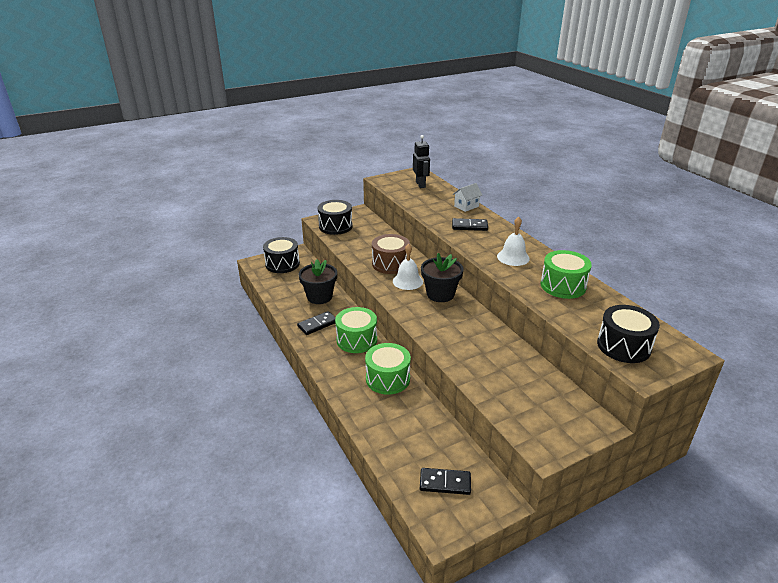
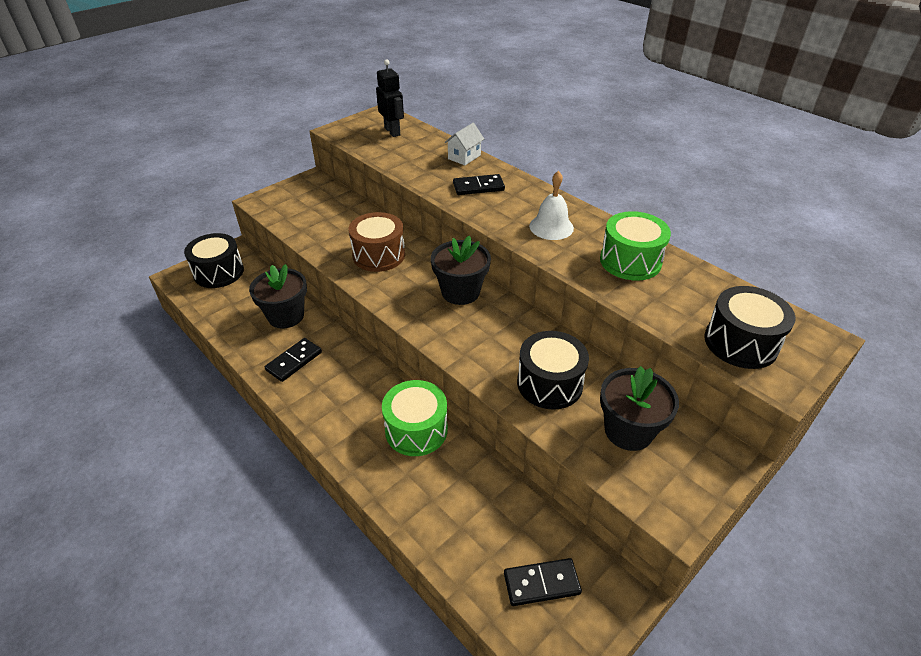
camera: 15 degrees left, 10 degrees up
(335, 226) = (285, 207): black drum -> black drum (549, 383)
(356, 340) = (356, 375): green drum -> none
(407, 281) = (410, 279): white bell -> none
(530, 395) = (628, 431): none -> black flower pot

